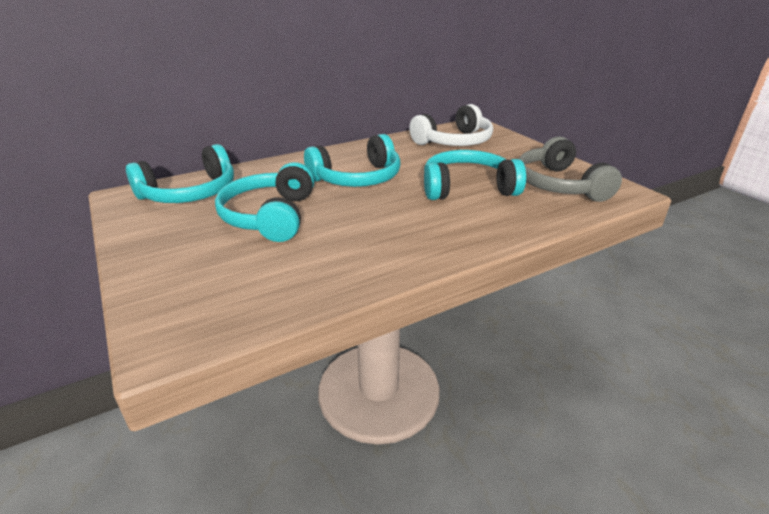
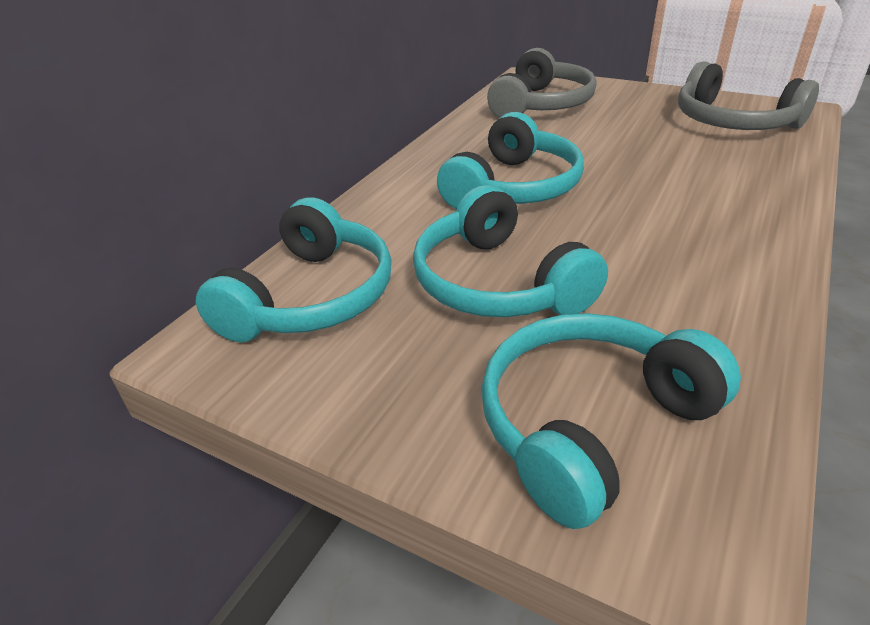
camera: 30 degrees left, 5 degrees up
(454, 141) = (541, 104): white headphones -> grey headphones
(467, 188) = (656, 156): turquoise headphones -> turquoise headphones (591, 424)

